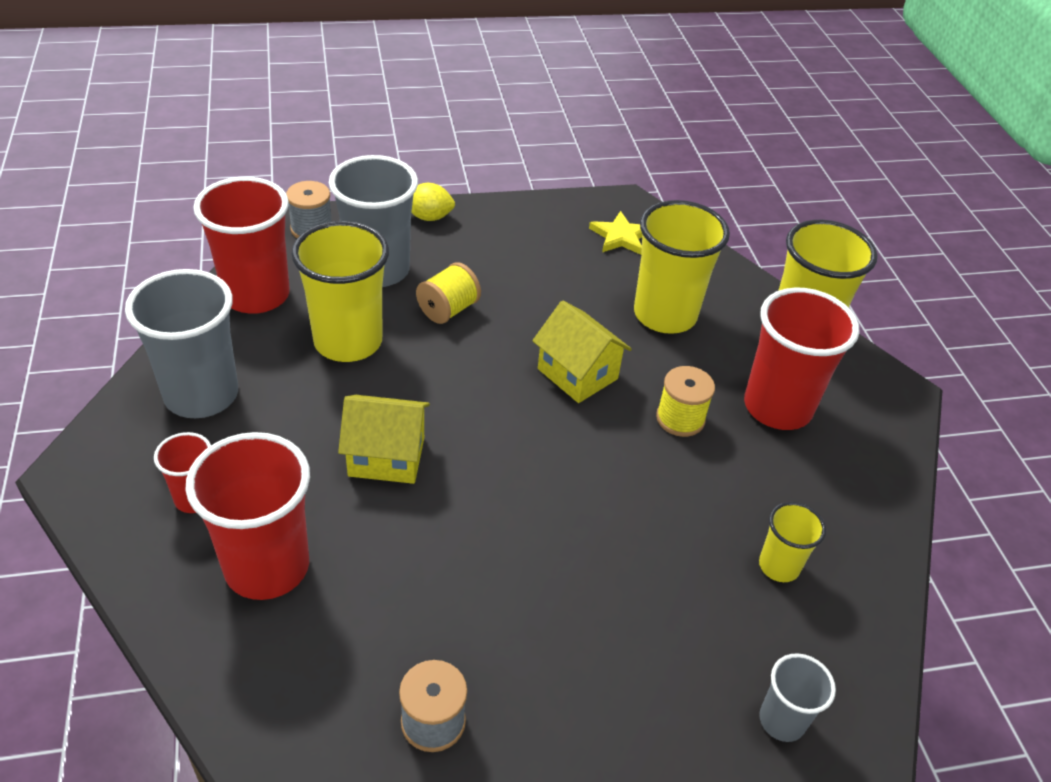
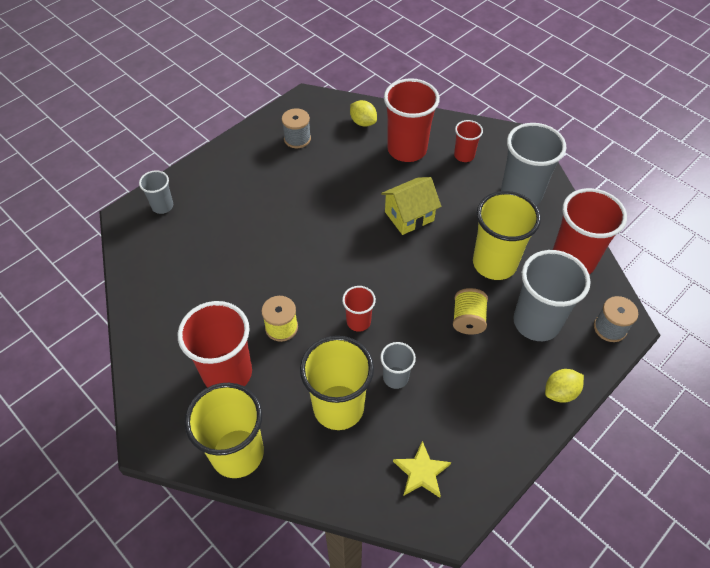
camera: 150 degrees right, 10 degrees up
(277, 678) = (363, 122): none -> yellow lemon
(577, 374) = (358, 321): yellow house -> red cup
(581, 306) = (395, 377): none -> grey cup
(779, 566) = (188, 270): yellow cup -> none

